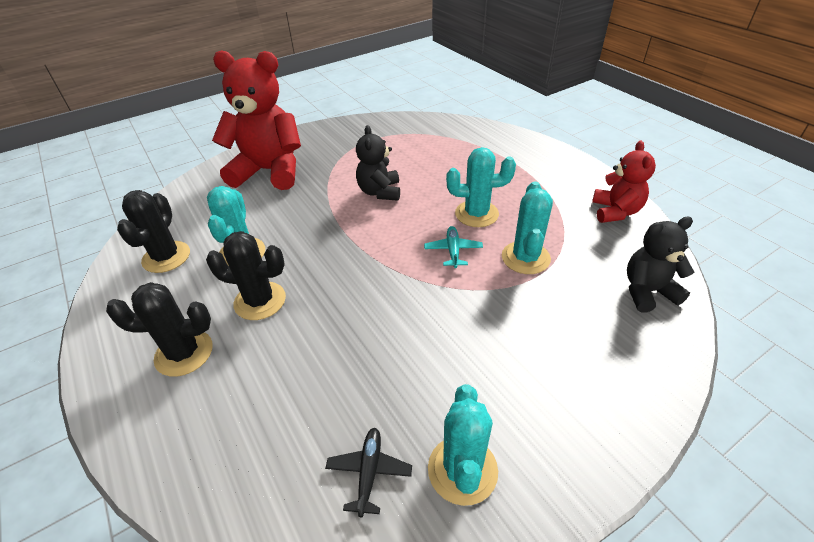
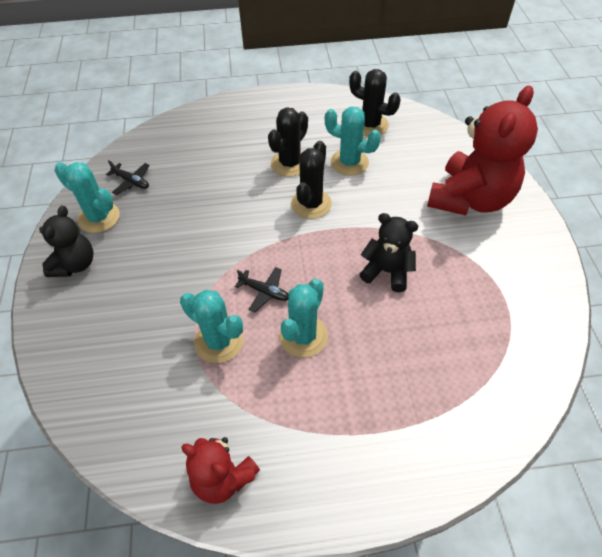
camera: 115 degrees right, 10 degrees up
(184, 353) = (268, 126): black cactus -> black cactus (311, 204)
(453, 251) = (264, 292): turquoise plane -> black plane
(647, 291) = (114, 411): black teddy bear -> black teddy bear (75, 264)

